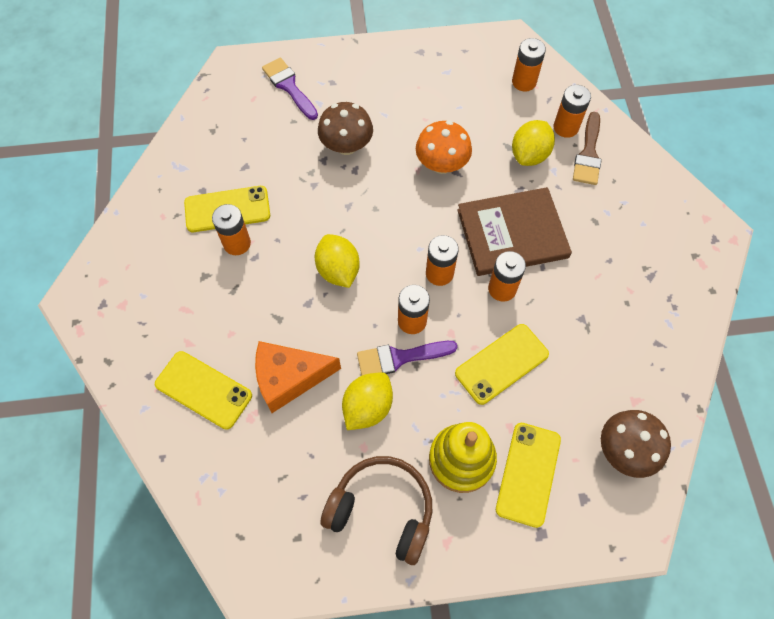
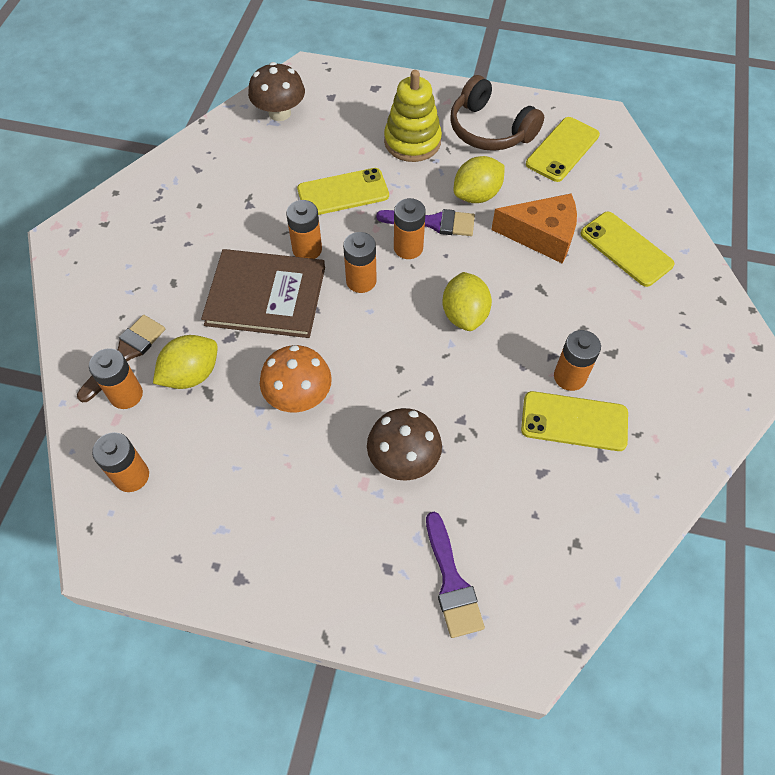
camera: 160 degrees left, 5 degrees down
(528, 474) = (364, 120): yellow phone -> yellow phone (562, 149)

